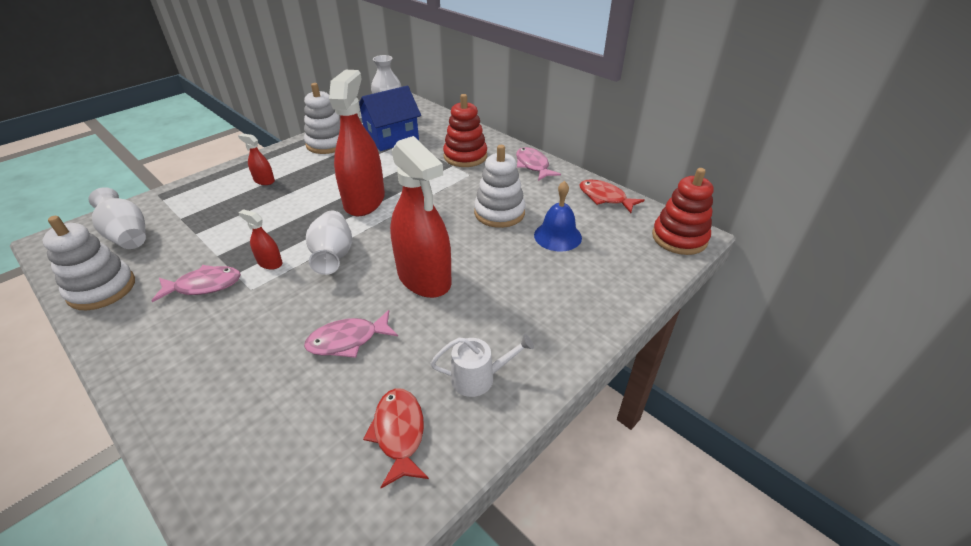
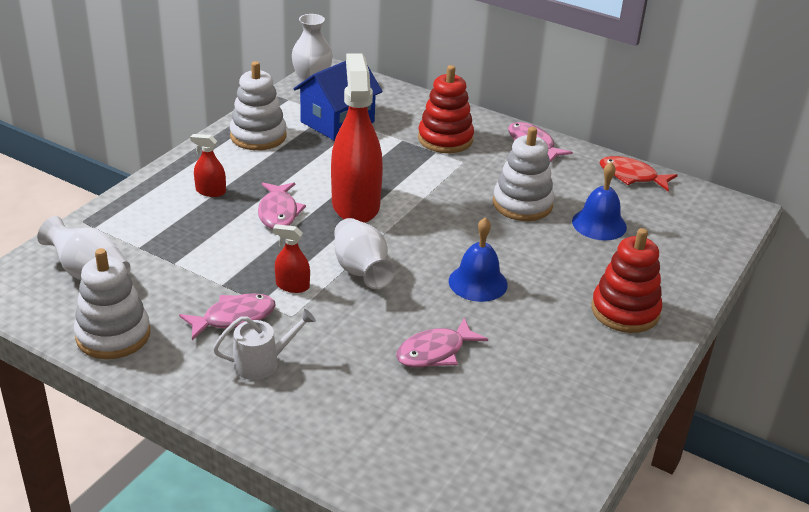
camera: 15 degrees left, 5 degrees down
(302, 201) = (278, 212): none -> pink fish
(399, 433) = (537, 423): red fish -> none
(424, 277) = (478, 282): red spray bottle -> blue bell
(478, 378) = (586, 368): white watering can -> white watering can (262, 363)
(679, 238) = (727, 213): red stacking toy -> red stacking toy (625, 311)

